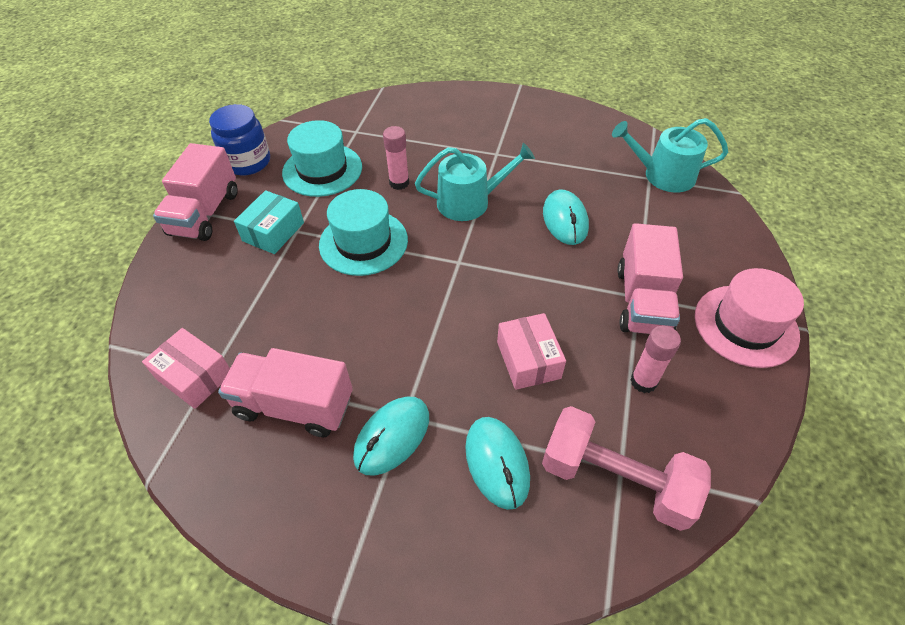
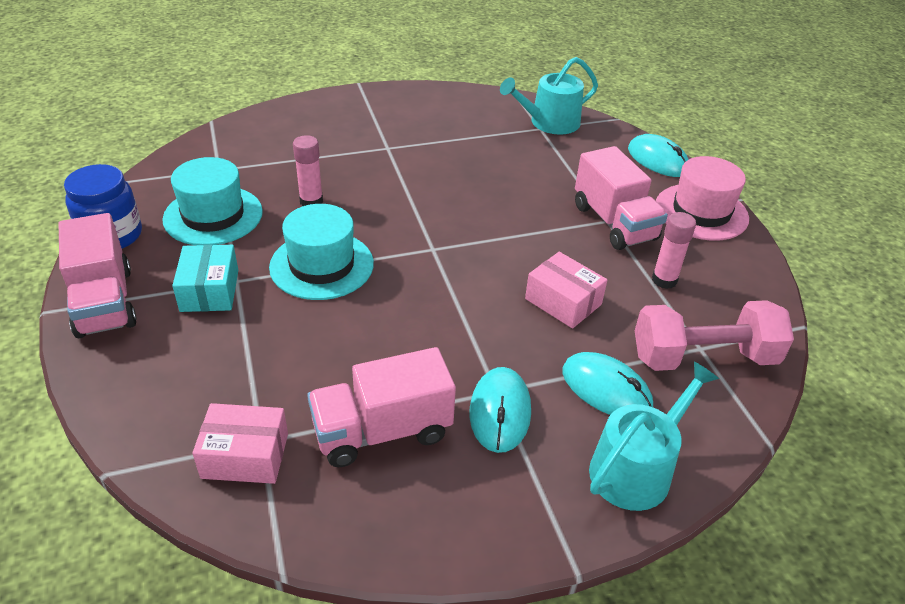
camera: 35 degrees left, 10 degrees down
(469, 201) = (398, 195): turquoise watering can -> turquoise watering can (636, 468)
(565, 220) = (498, 182): turquoise mouse -> turquoise mouse (658, 160)

